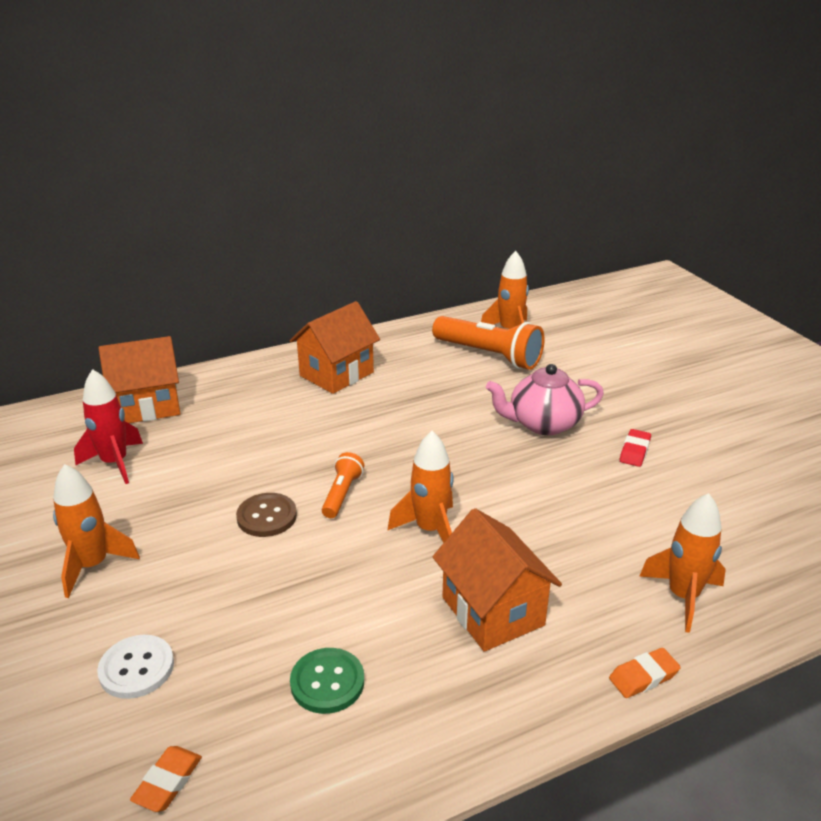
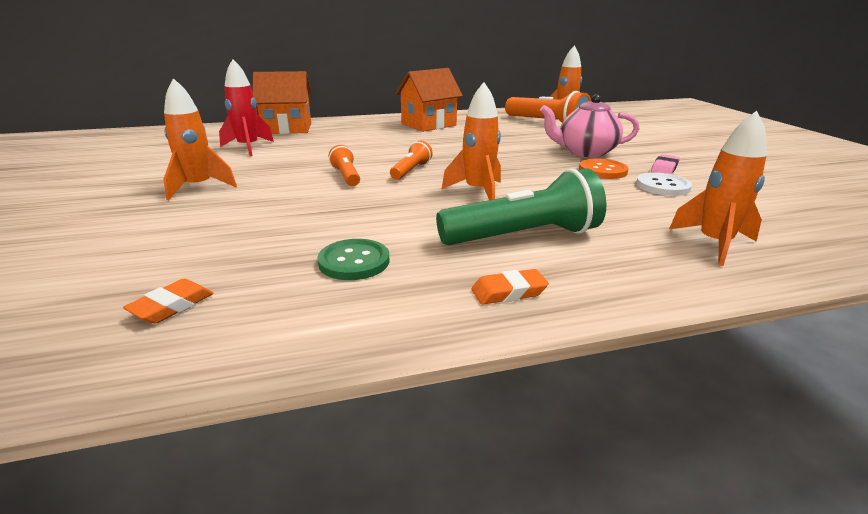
camera: 10 degrees right, 5 degrees down
(136, 668) = (194, 238): white button -> white button (662, 186)
(267, 516) = (346, 176): brown button -> orange flashlight
(493, 611) = (523, 236): orange house -> green flashlight
(566, 465) = (602, 171): none -> orange button
(634, 451) = (664, 168): red eraser -> pink eraser
(643, 677) = (674, 289): orange eraser -> orange eraser (508, 292)

